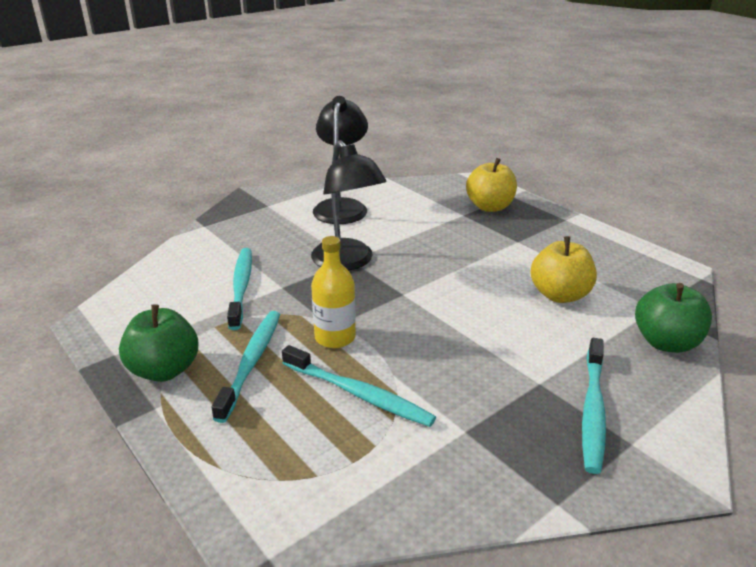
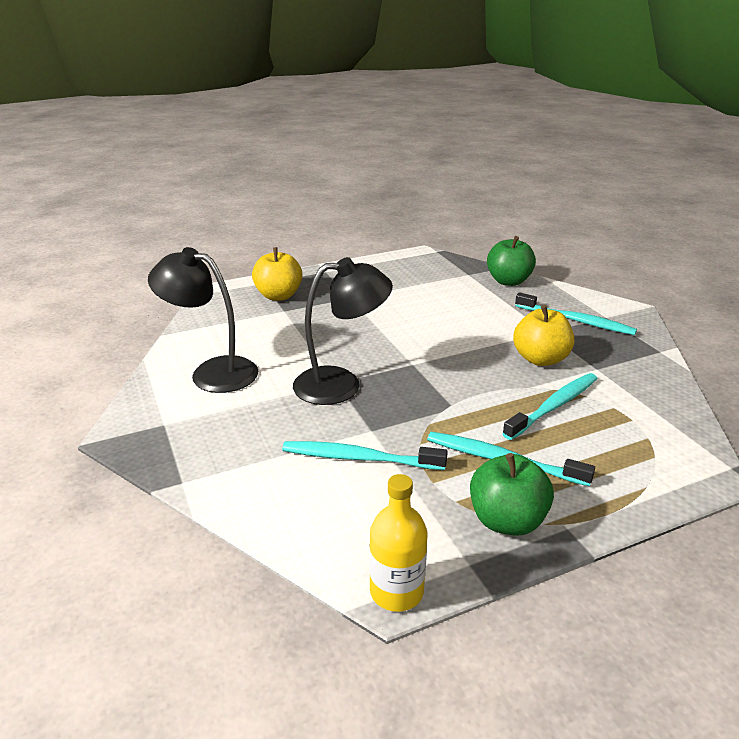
camera: 75 degrees left, 0 degrees up
(335, 337) = (472, 408): yellow bottle -> yellow bottle (396, 591)
(559, 295) = (440, 300): yellow apple -> yellow apple (540, 359)

